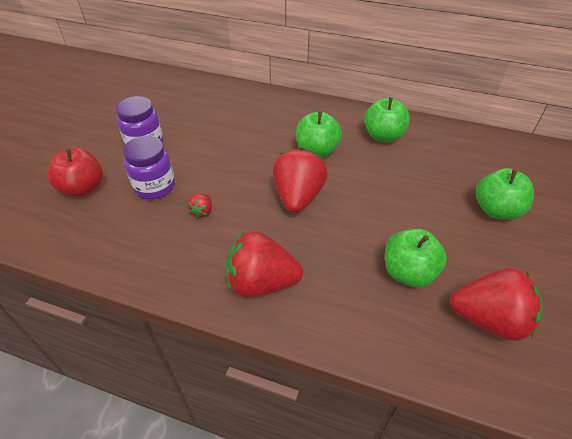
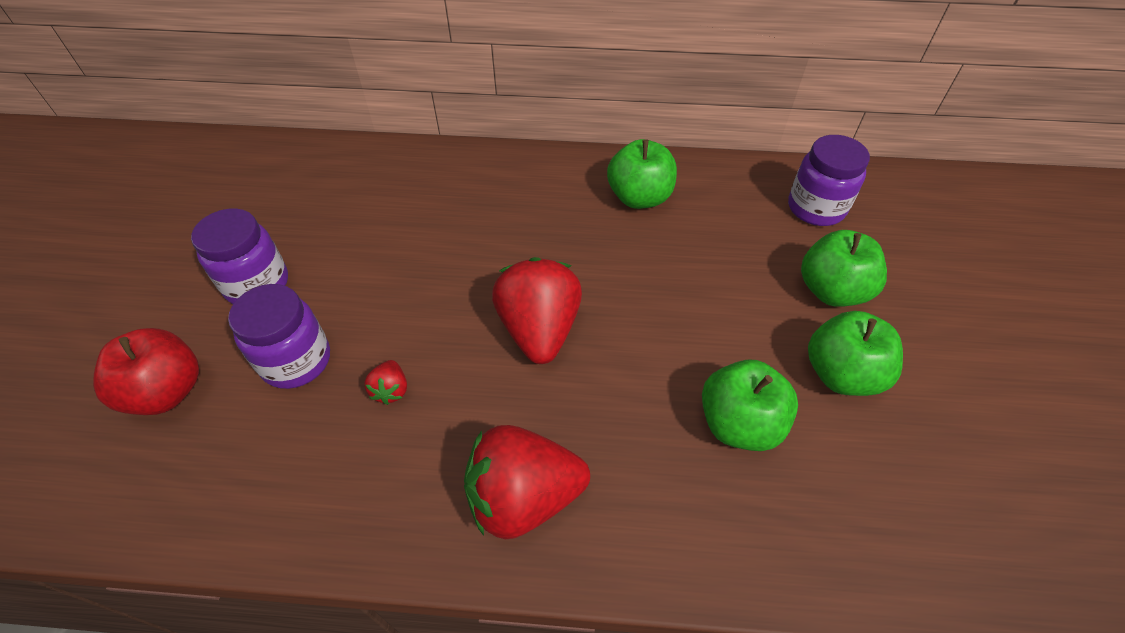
camera: 15 degrees left, 5 degrees up
(317, 150) = (546, 241): green apple -> green apple (841, 374)
(489, 319) = (870, 473): red strawberry -> none
(500, 161) = (815, 208): none -> purple jar

